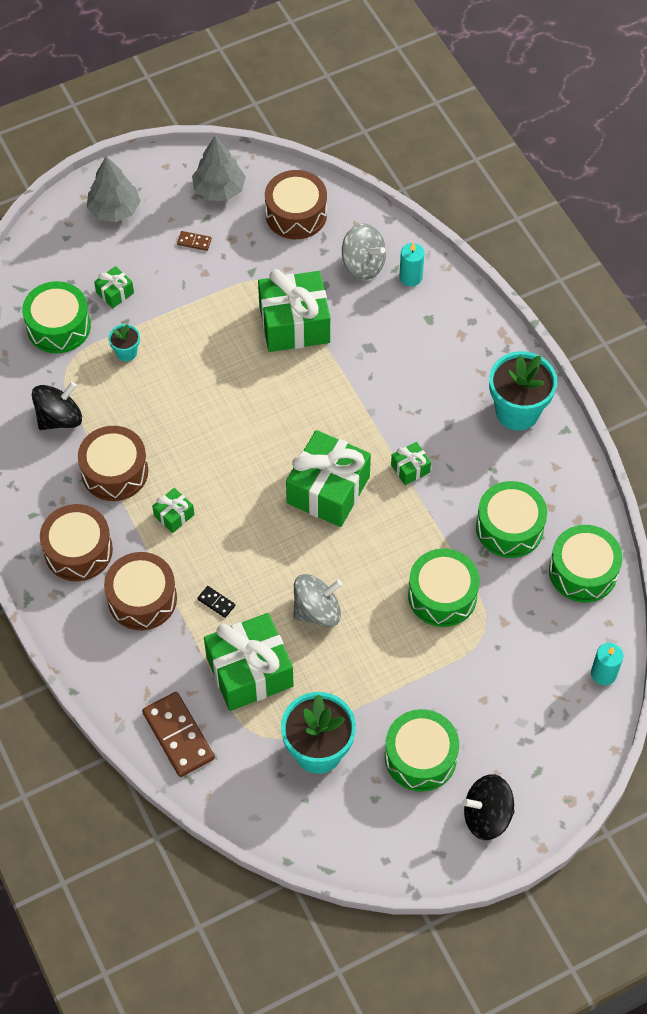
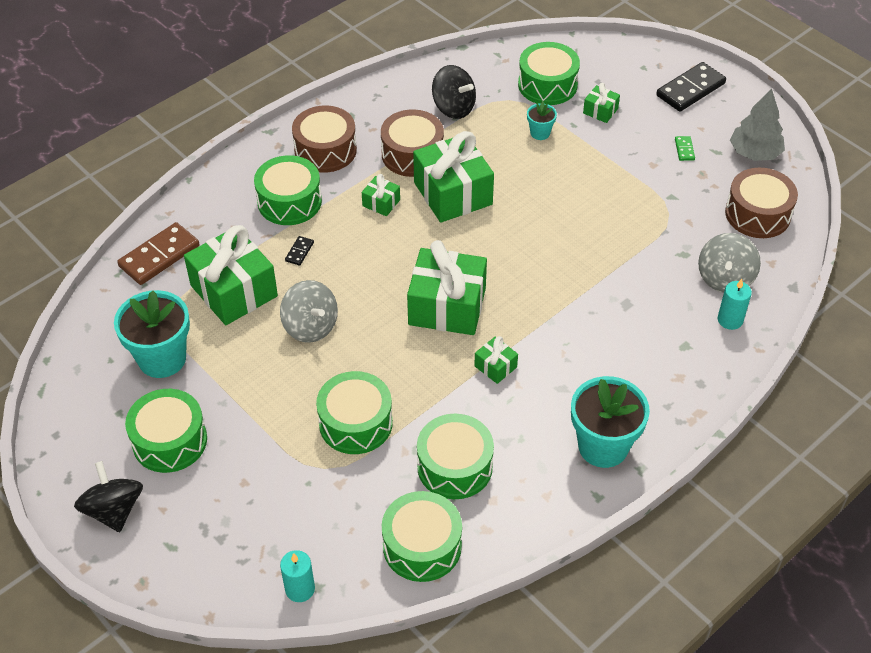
camera: 75 degrees right, 10 degrees down
(114, 209) = (690, 90): grey tree -> black domino
(142, 599) = (289, 201): brown drum -> green drum
(194, 242) = (684, 149): brown domino -> green domino
(294, 324) = (627, 241): green gift -> green gift (453, 193)

